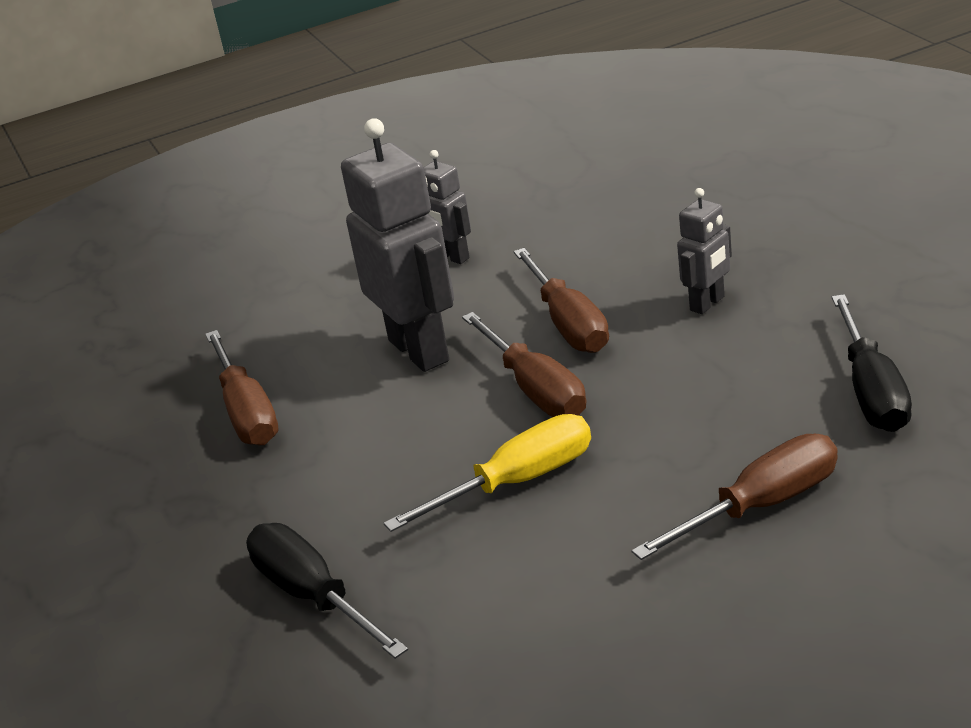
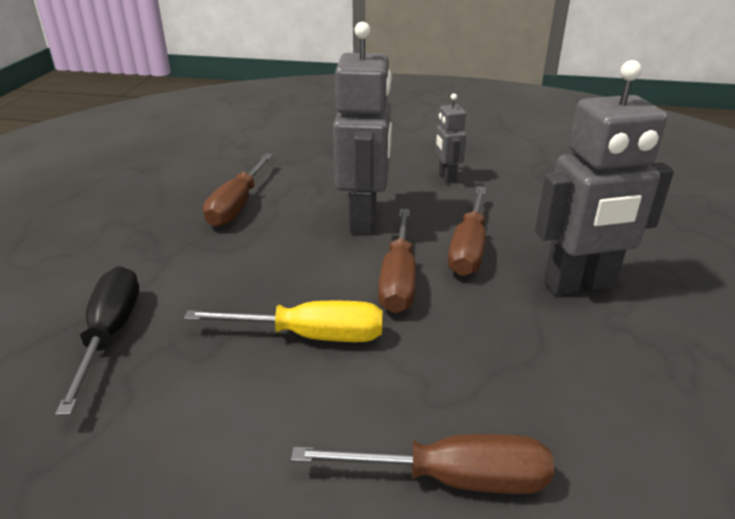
camera: 30 degrees right, 0 degrees up
(707, 303) = (579, 285): grey robot -> grey robot, size x1.96
(872, 391) = (653, 434): black screwdriver -> none

